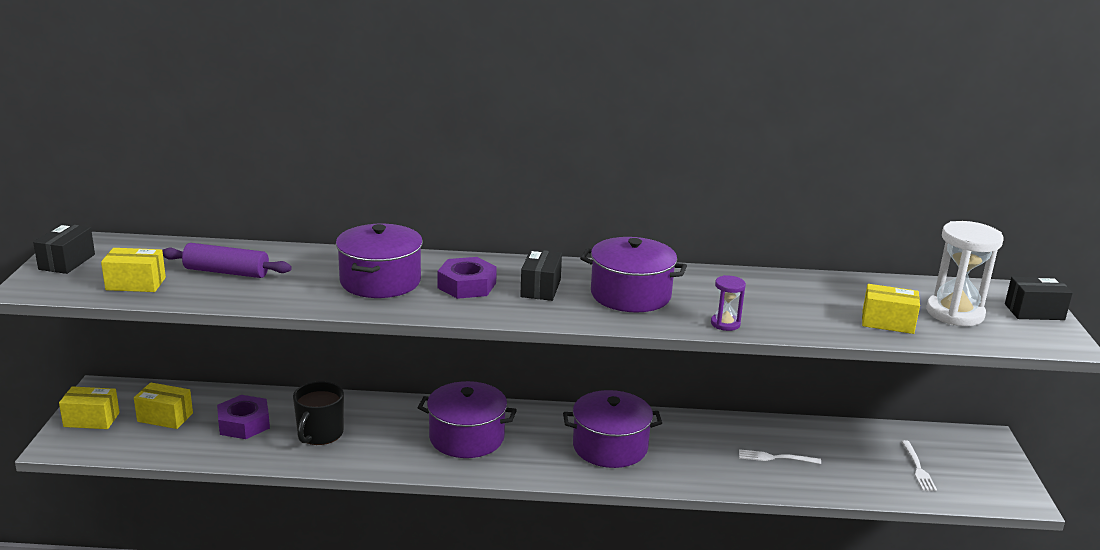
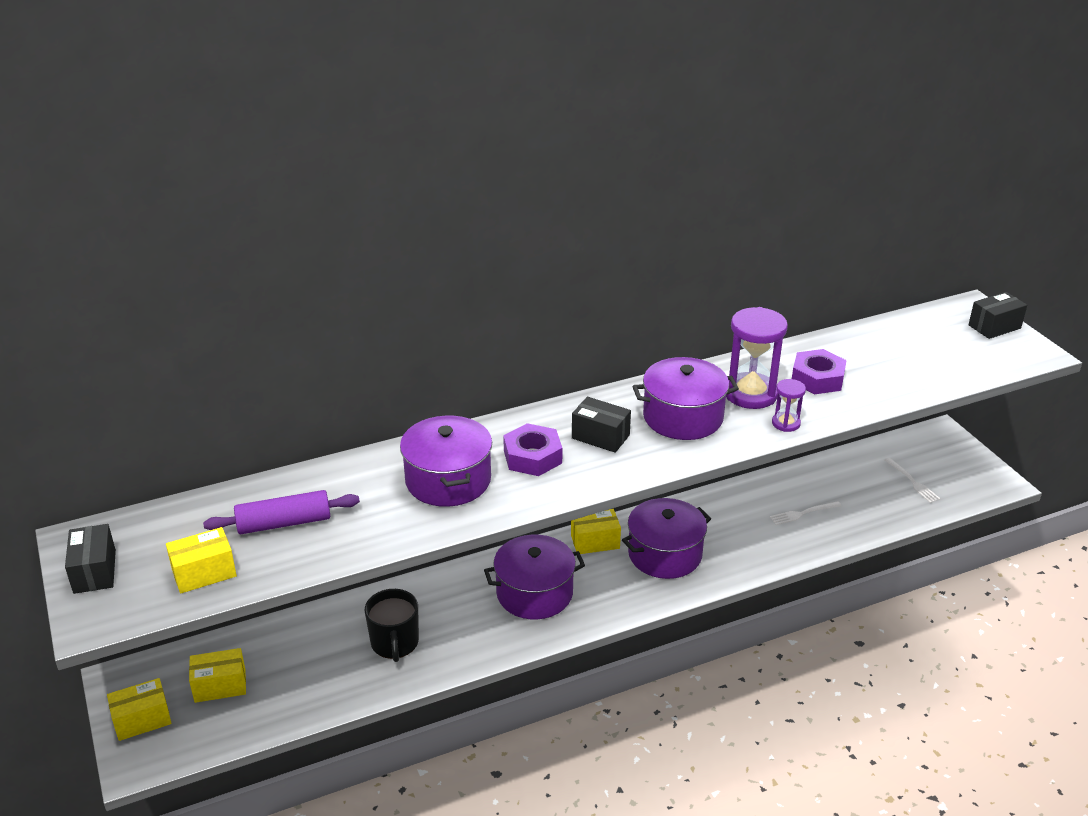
camera: 25 degrees left, 10 degrees up
(244, 424) = (309, 661): purple nut -> purple nut (817, 378)
(540, 288) = (600, 437): black box -> black box turned 45 degrees counterclockwise
(714, 296) = (750, 394): none -> purple hourglass
(887, 322) = (903, 376): yellow box -> yellow box (595, 542)
(954, 313) = (942, 348): white hourglass -> none

